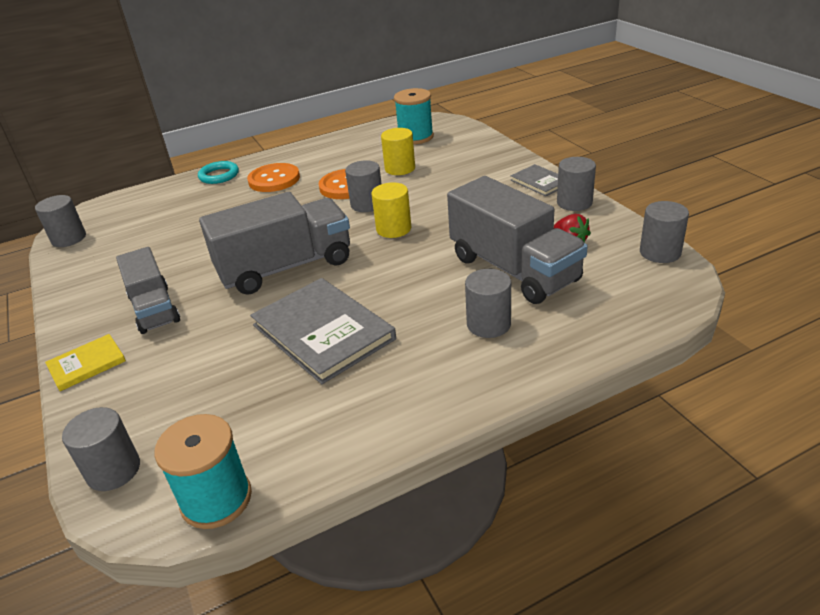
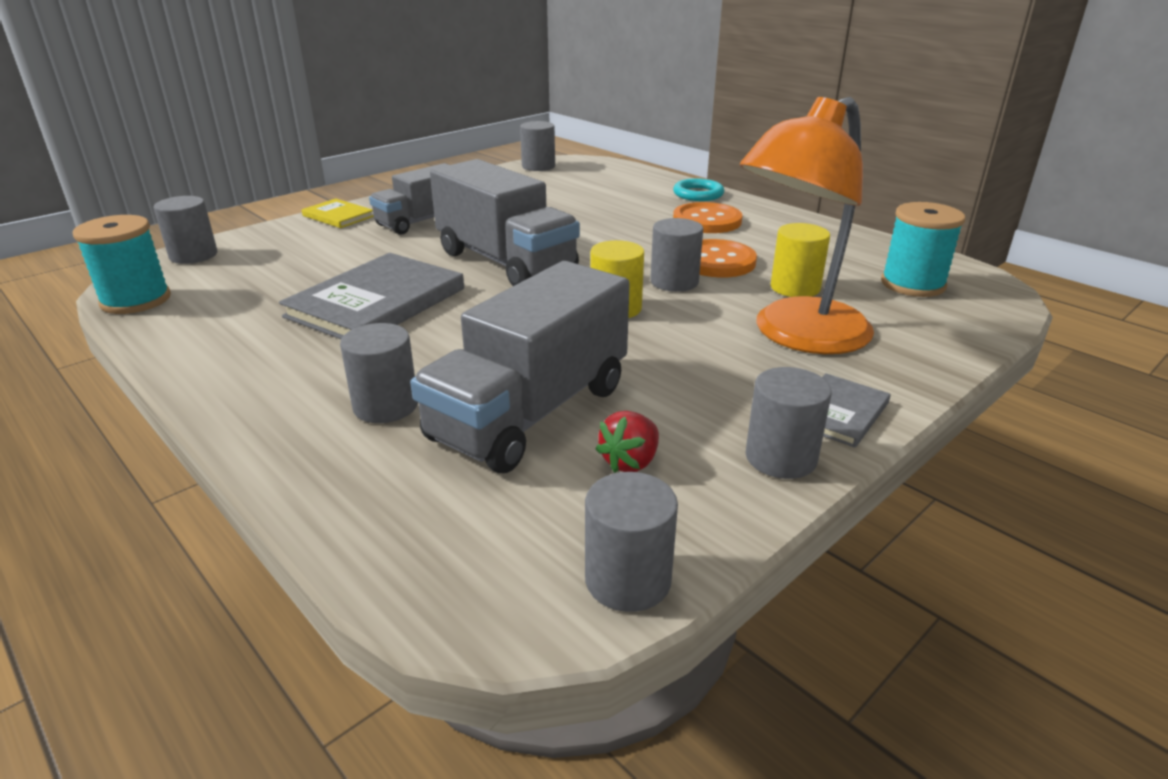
camera: 70 degrees right, 5 degrees down
(459, 178) = (797, 336): none -> orange lamp

